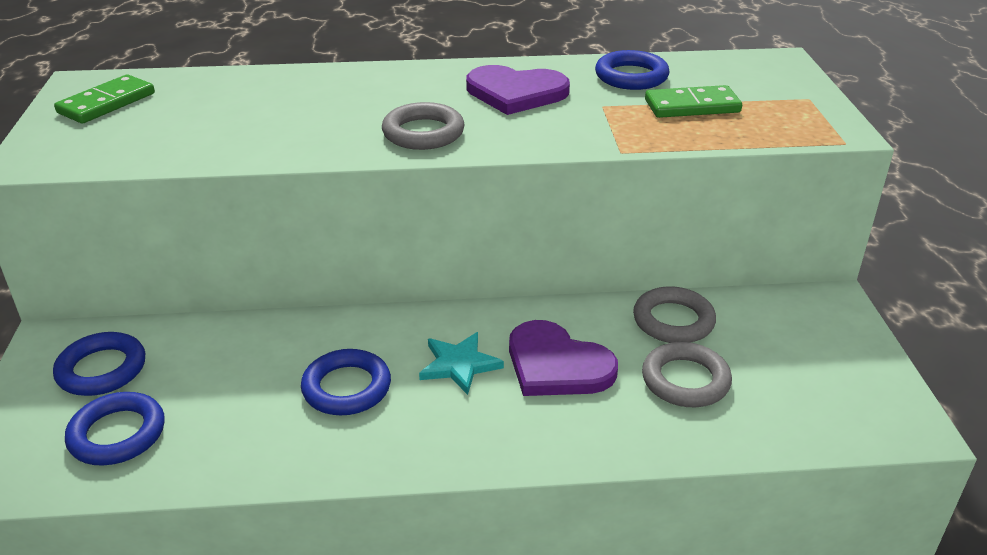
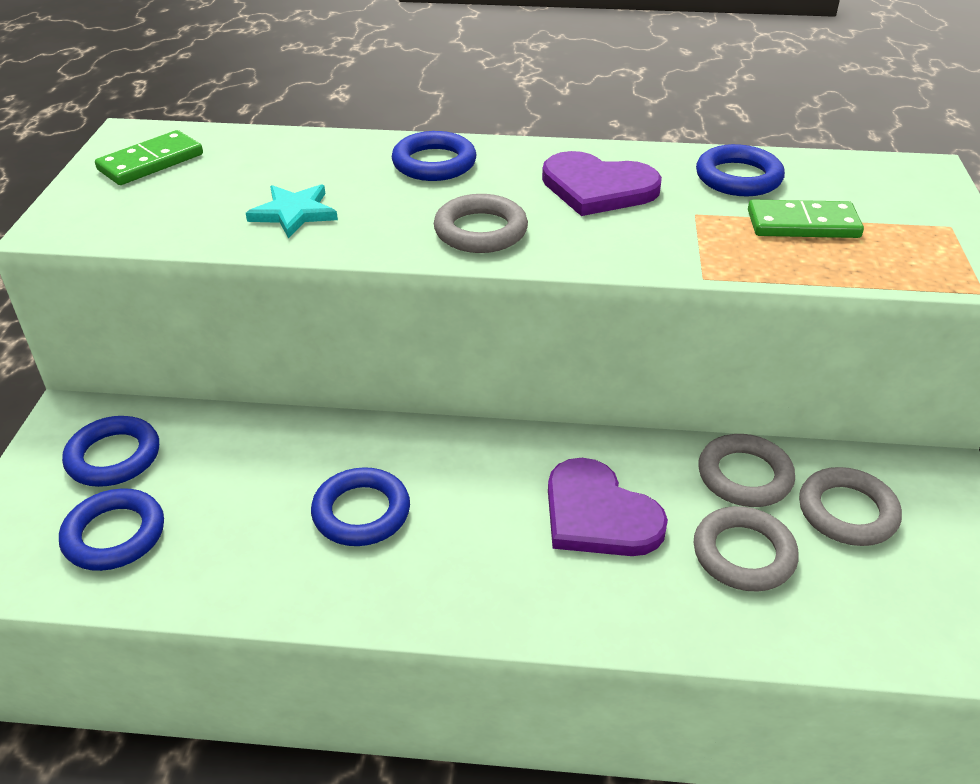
camera: 10 degrees right, 5 degrees up
(369, 85) = (434, 163): none -> blue ring
(459, 365) = (489, 500): turquoise star -> turquoise star (294, 213)
(763, 338) = (847, 512): none -> grey ring

